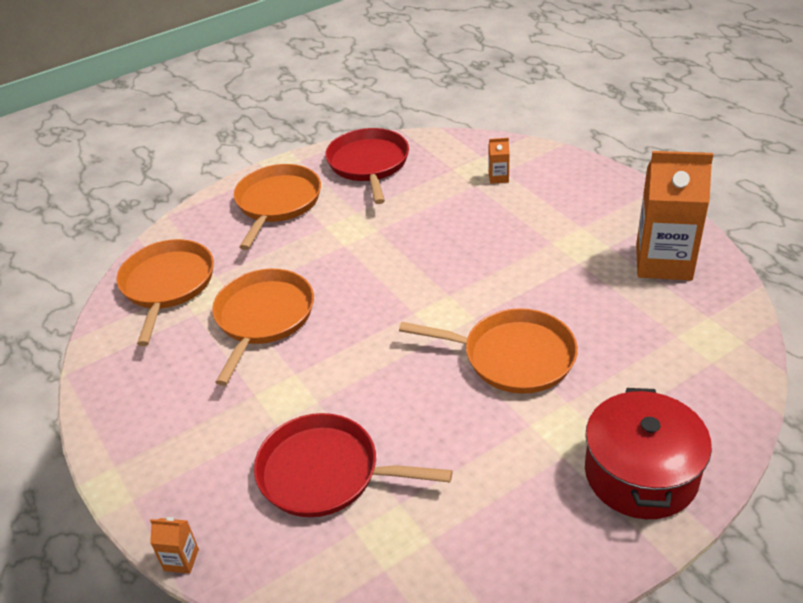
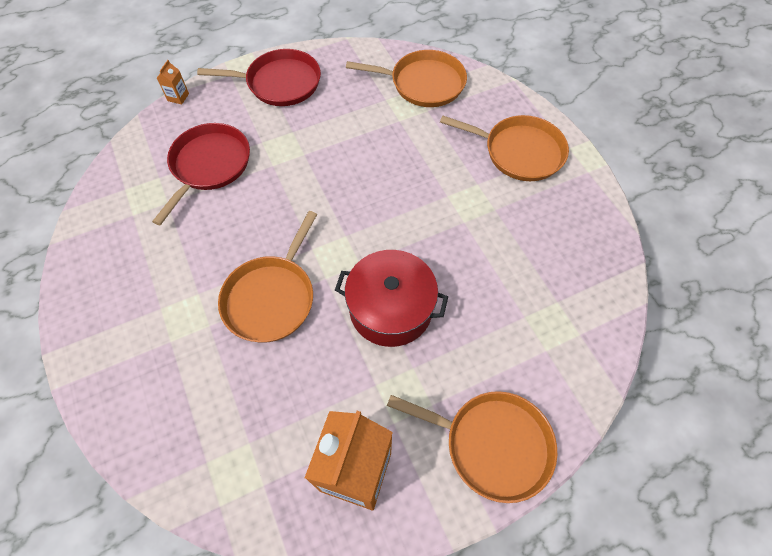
camera: 95 degrees right, 20 degrees up
(263, 318) = (369, 138): orange pan -> orange pan (492, 444)
(369, 164) = (575, 227): red pan -> red pan (279, 83)
(498, 177) = (535, 343): orange carton -> none
(640, 473) = (122, 358): red pot -> red pot (391, 308)

